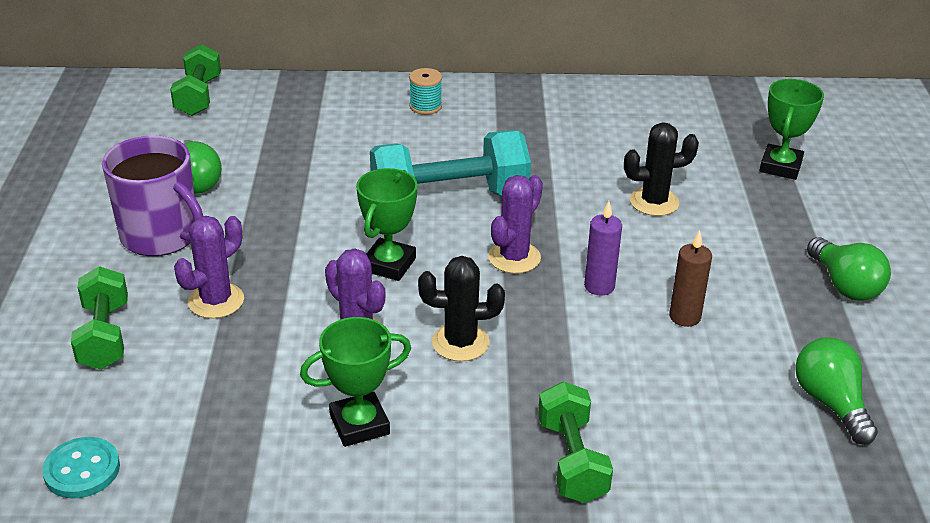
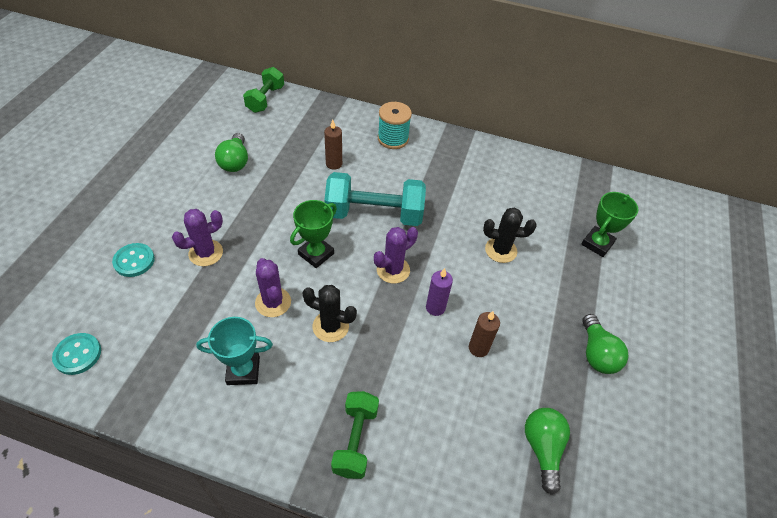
camera: 15 degrees right, 15 degrees up
(104, 336) = (134, 261): green dumbbell -> turquoise button
(161, 236) = (198, 196): purple mug -> none
(353, 153) = (334, 164): none -> brown candle
(359, 424) = (243, 370): green trophy -> turquoise trophy
(425, 106) = (393, 139): turquoise spool -> turquoise spool, size x1.54

